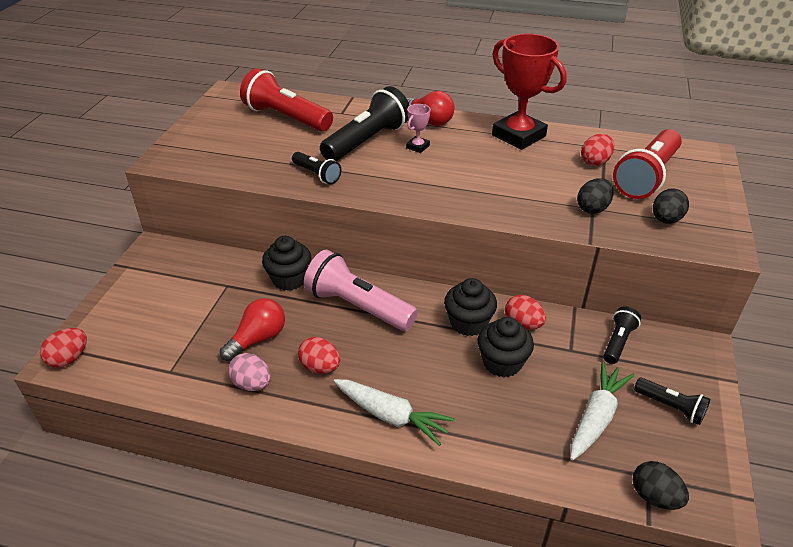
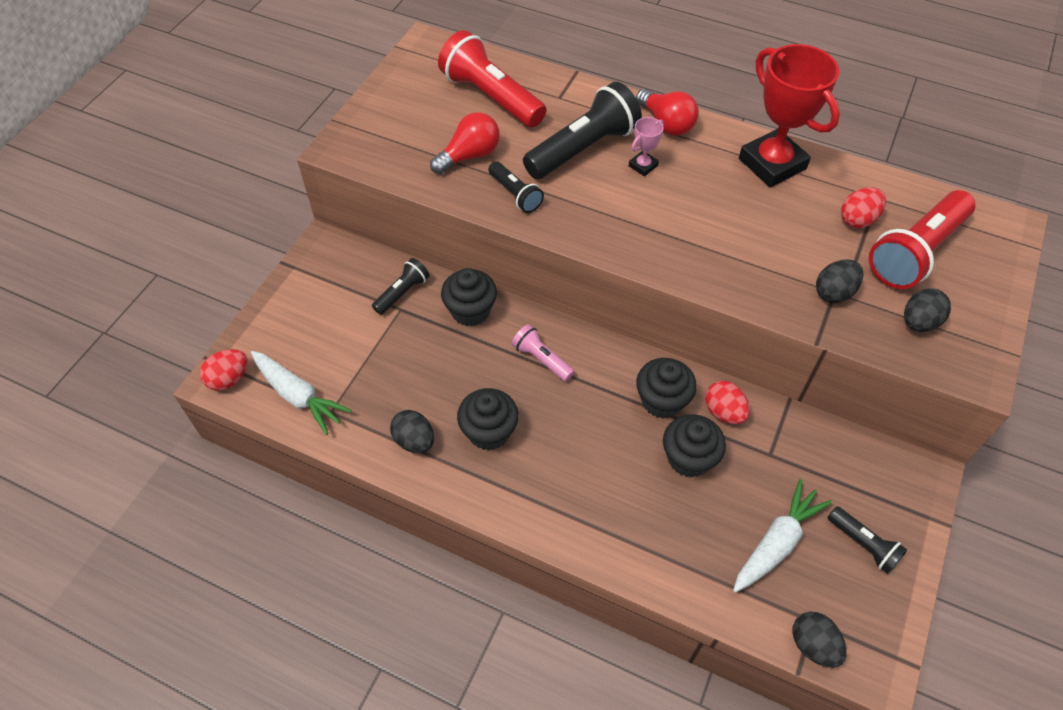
camera: 10 degrees right, 15 degrees up
(252, 384) = (414, 441): pink egg -> black egg
(258, 339) = (427, 385): red light bulb -> red light bulb (469, 155)
(320, 367) = (489, 432): red egg -> black cupcake
(358, 306) = (541, 359): pink flashlight -> pink flashlight, size x0.52
(391, 416) = (555, 504): white carrot -> white carrot (298, 396)
(618, 342) = (828, 452): black flashlight -> black flashlight (402, 293)

